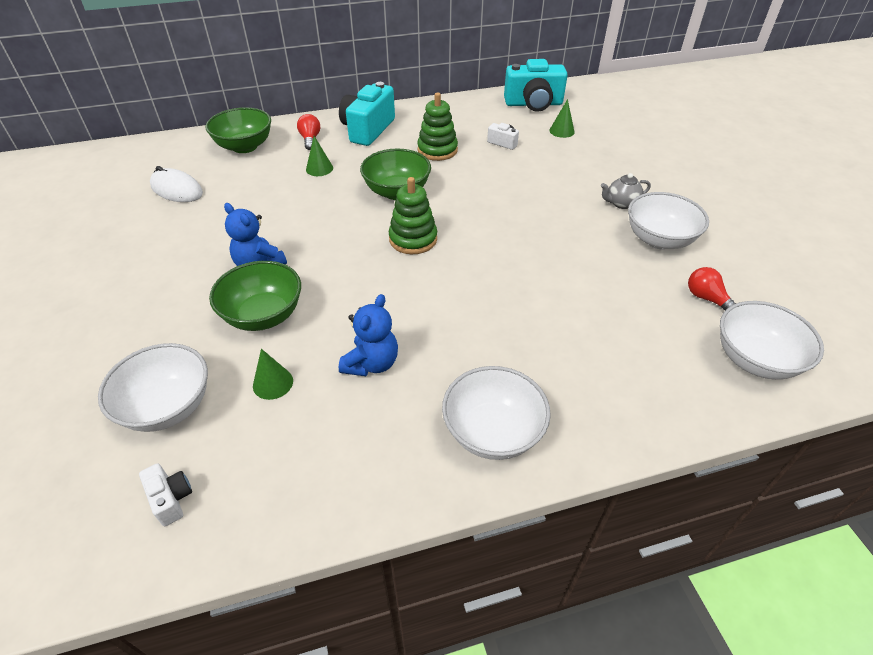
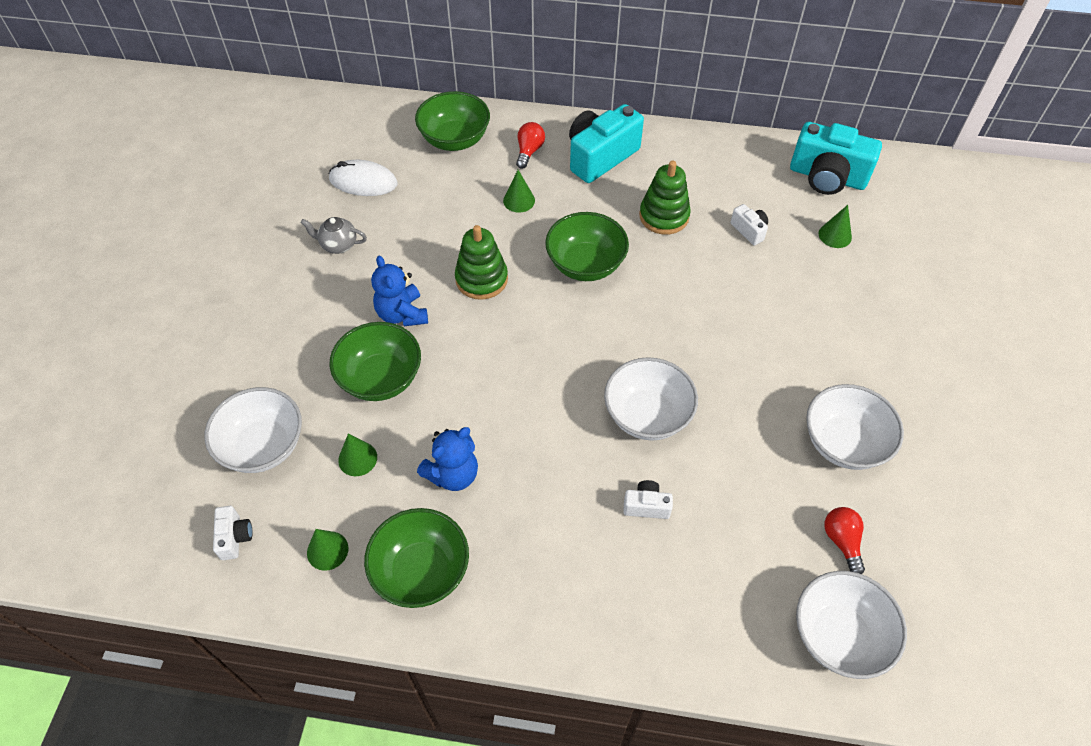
camera: 25 degrees right, 10 degrees up
(177, 190) = (363, 182): white mouse -> white mouse turned 45 degrees counterclockwise
(281, 471) = (327, 550): none -> green cone
(386, 451) = (421, 571): none -> green bowl
(413, 239) = (568, 338): green stacking toy -> green stacking toy (481, 279)
(492, 432) = (523, 595): white bowl -> white bowl (647, 415)
(550, 327) = (646, 506): none -> white camera
(621, 203) = (834, 375): grey teapot -> grey teapot (338, 245)

